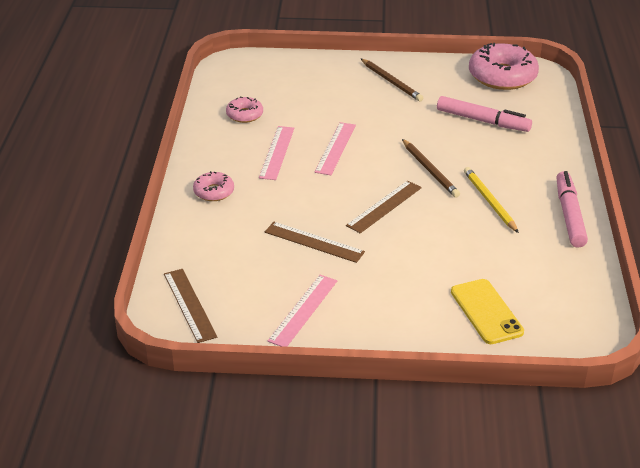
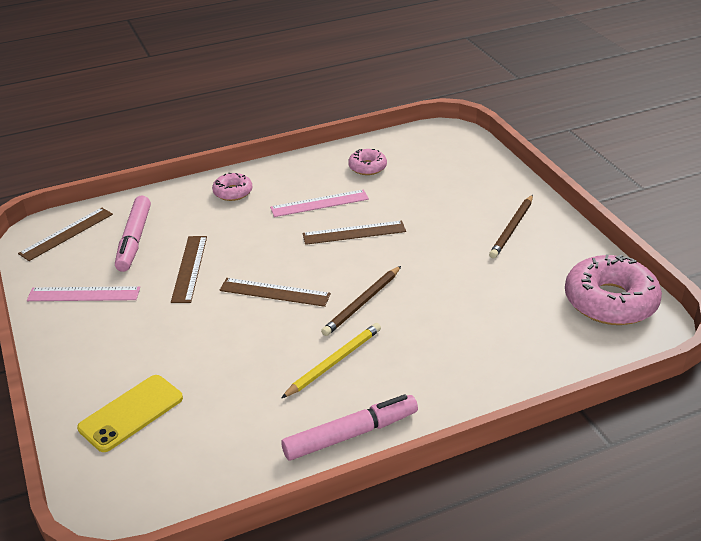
camera: 65 degrees right, 0 degrees up
(335, 148) = (354, 232): pink ruler -> brown ruler
(482, 121) = (495, 313): pink marker -> pink marker (134, 240)

